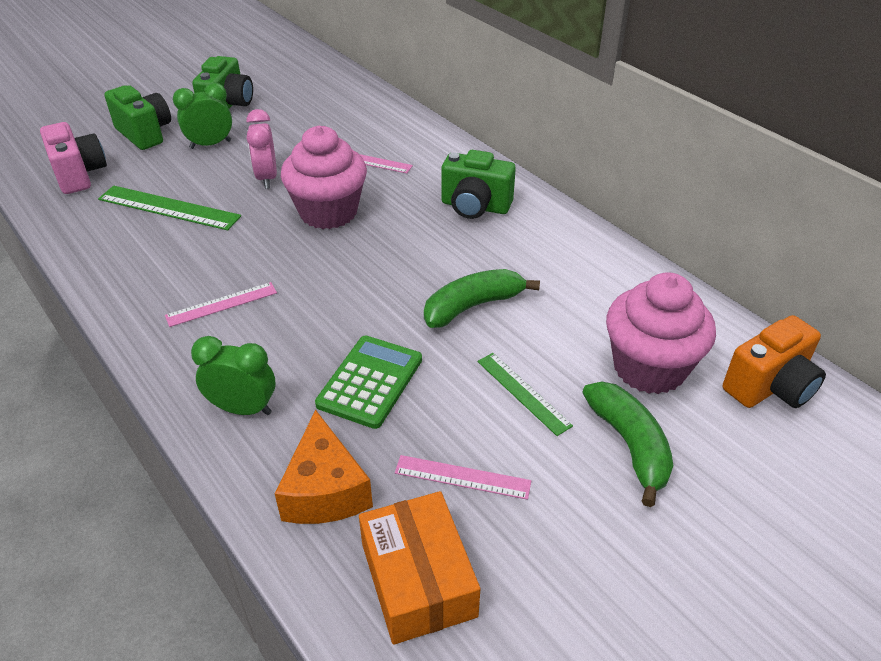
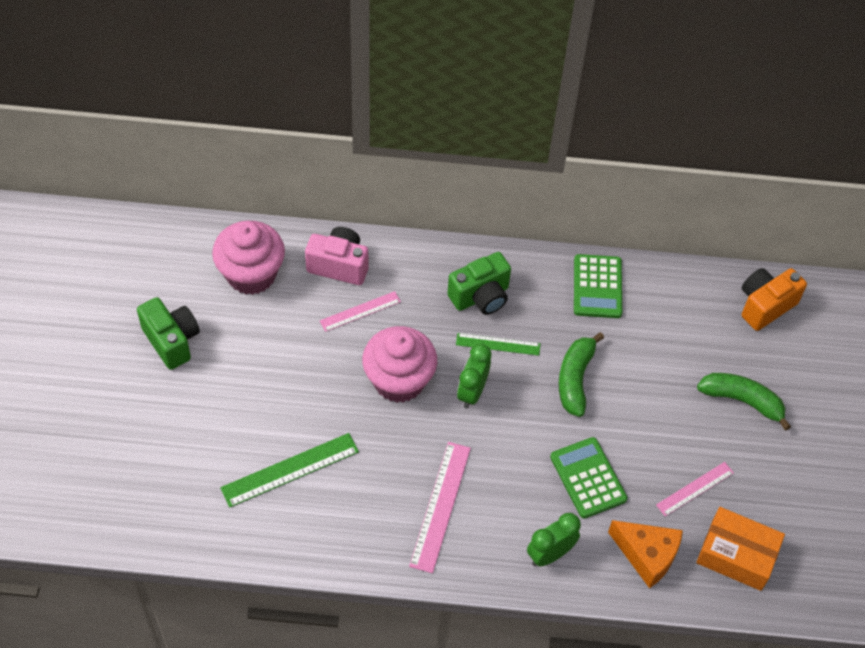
camera: 50 degrees left, 15 degrees up
(79, 175) = (176, 501): pink camera -> pink camera (339, 265)
(145, 133) = (155, 423): green camera -> none
(210, 144) = (224, 390): green clock -> green clock (472, 392)
(221, 304) = (440, 506): pink ruler -> pink ruler, size x1.59
(267, 178) = (314, 386): pink clock -> none
(523, 393) = (665, 414): green ruler -> green ruler (498, 344)
(592, 262) = (597, 287): none -> green calculator
(649, 368) = (703, 343): pink cupcake -> pink cupcake (251, 274)
(770, 387) = (765, 305): orange camera -> orange camera turned 135 degrees counterclockwise

